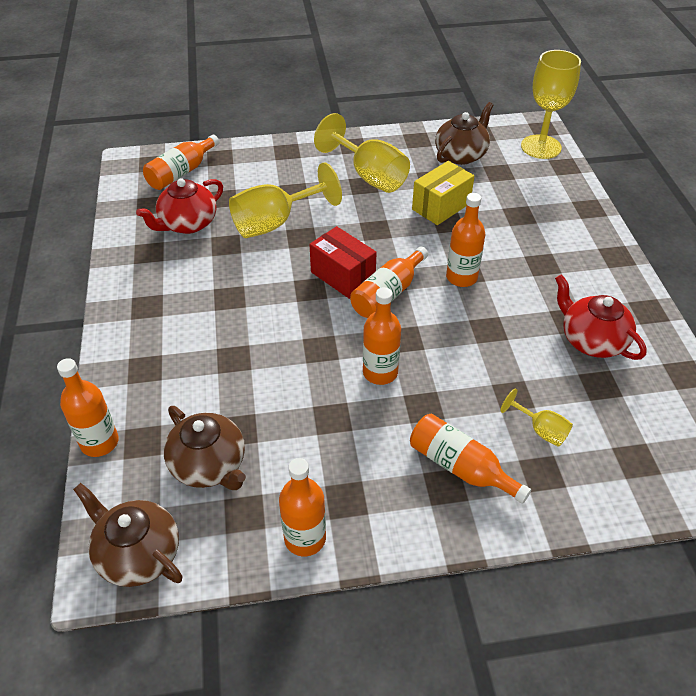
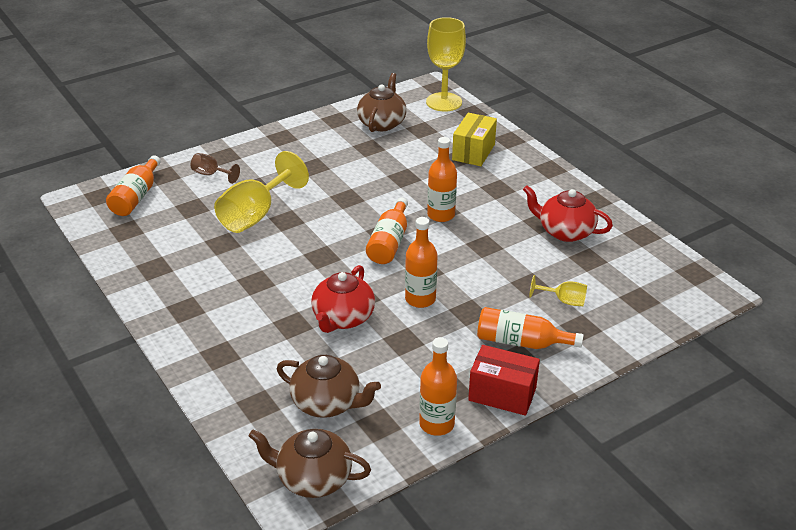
camera: 25 degrees left, 10 degrees down
(99, 442) = (221, 417): orange bottle -> none
(187, 224) = (174, 236): red teapot -> red teapot (343, 318)
(262, 167) = (211, 174): none -> brown goblet
(343, 276) = (343, 239): red box -> red box (502, 394)
(369, 176) = (314, 158): yellow goblet -> none
(441, 206) = (390, 167): yellow box -> yellow box (473, 152)

